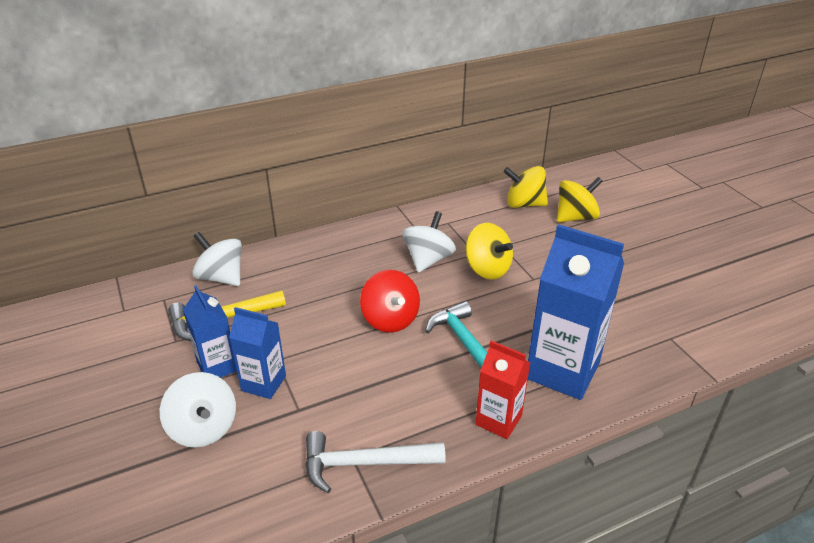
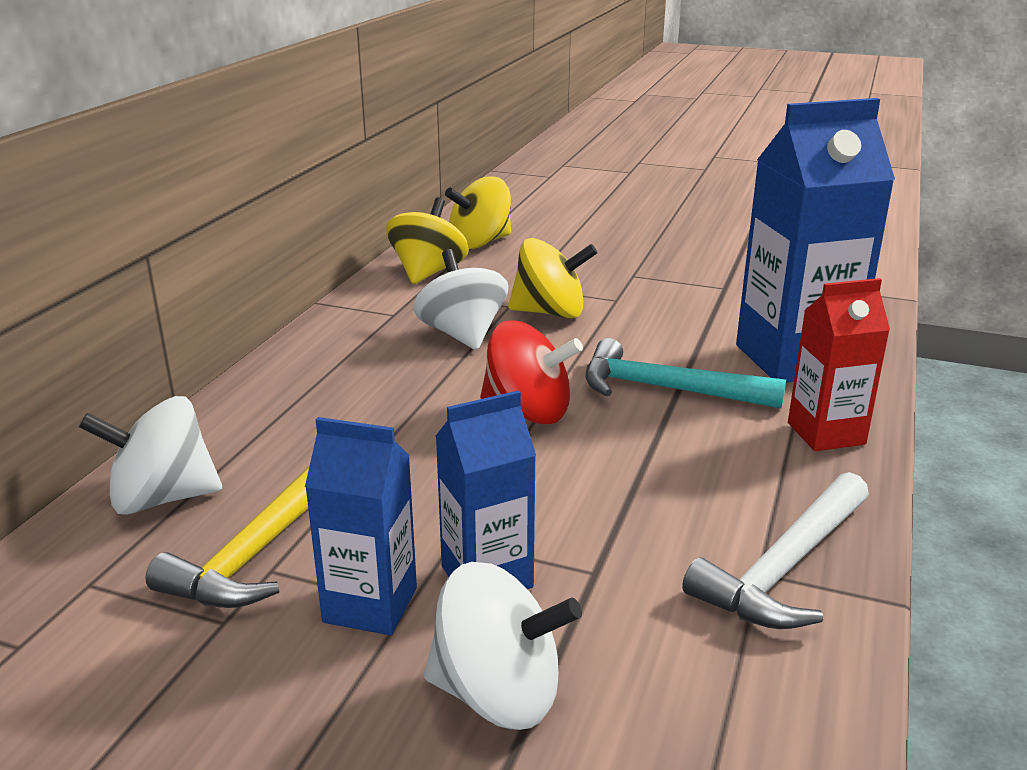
camera: 45 degrees left, 10 degrees down
(575, 217) = (557, 234): yellow spinning top -> yellow spinning top (428, 273)

